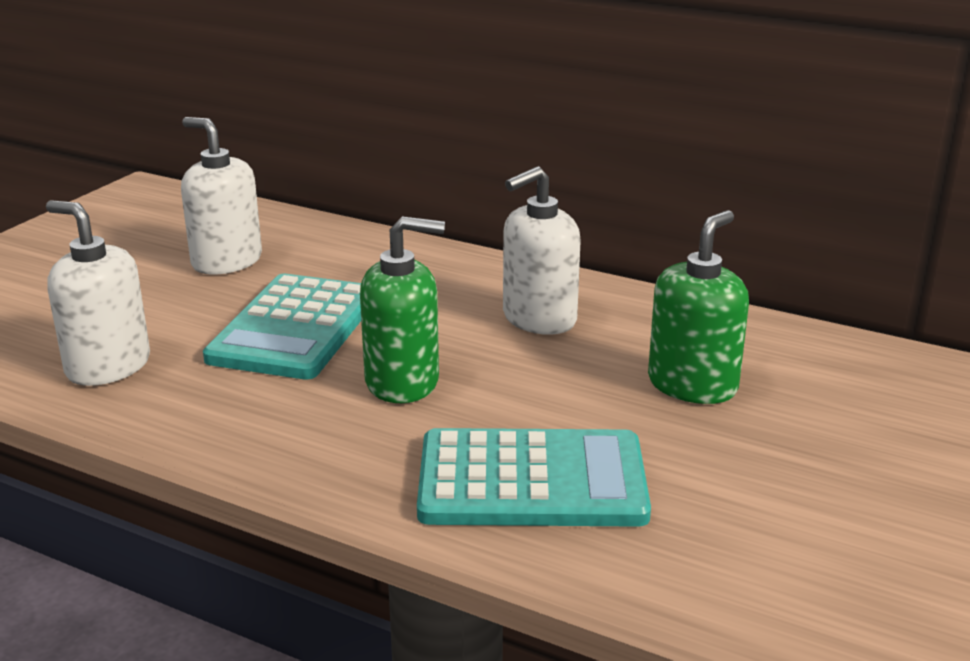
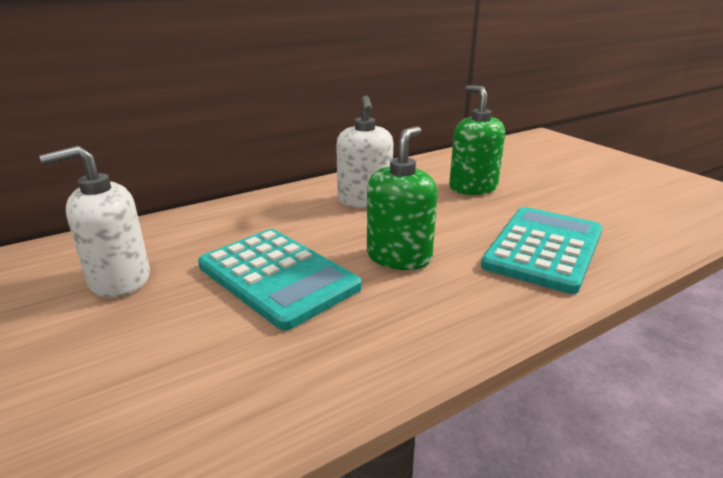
camera: 60 degrees left, 0 degrees up
(108, 366) = (228, 388): white soap dispenser -> none

